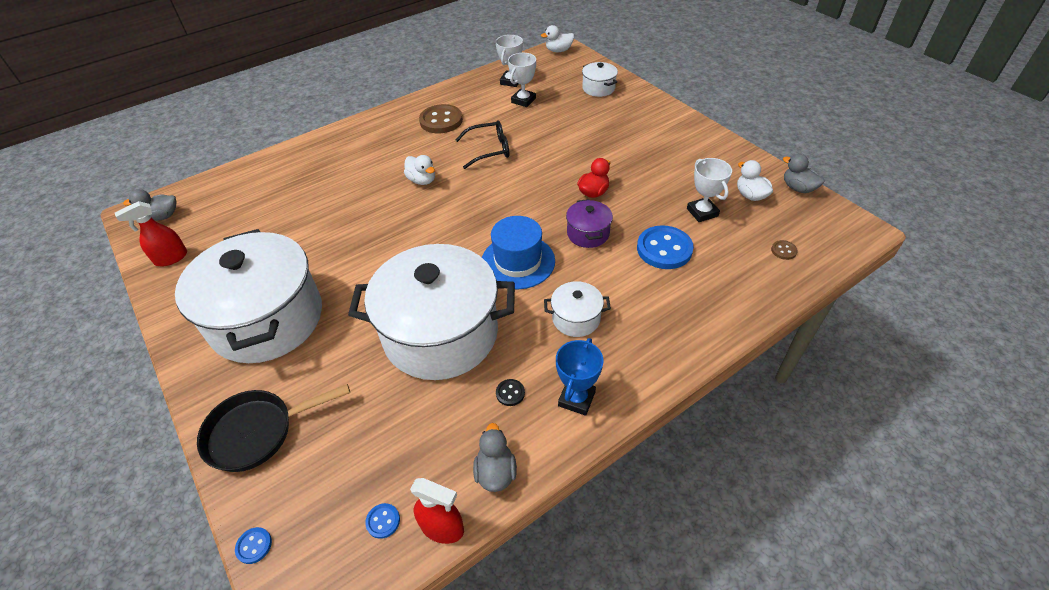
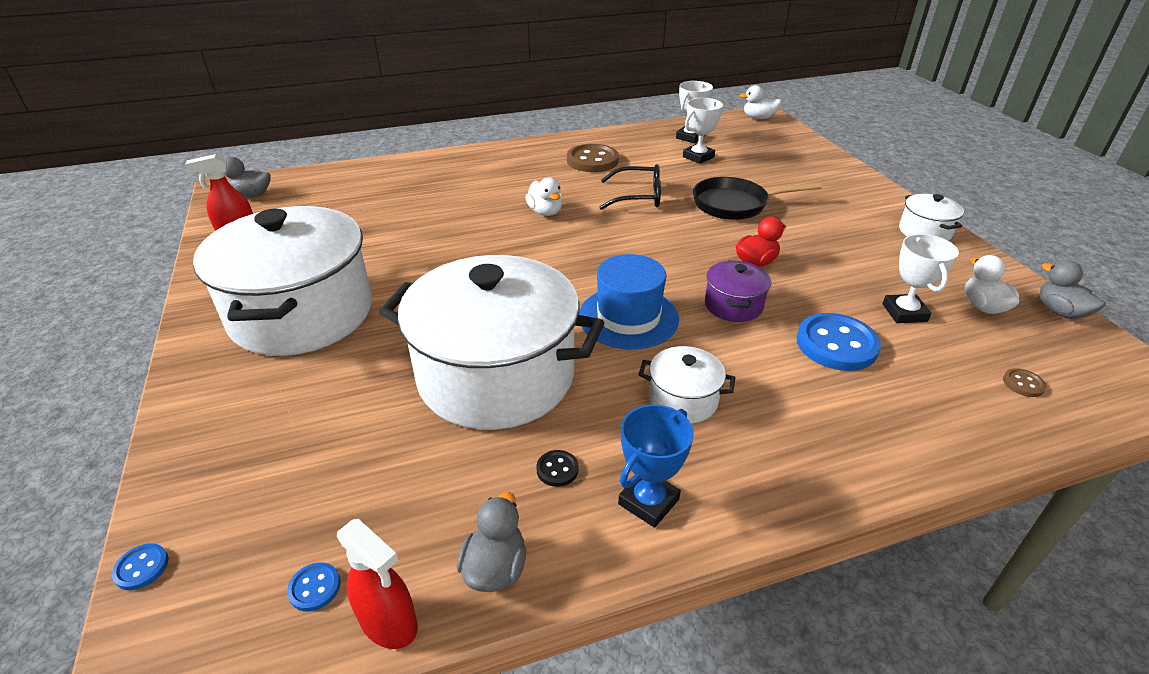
camera: 15 degrees right, 10 degrees down
(257, 432) = (223, 431): black pan -> black pan (735, 204)
(598, 88) = (797, 159): white pot -> white pot (924, 232)

